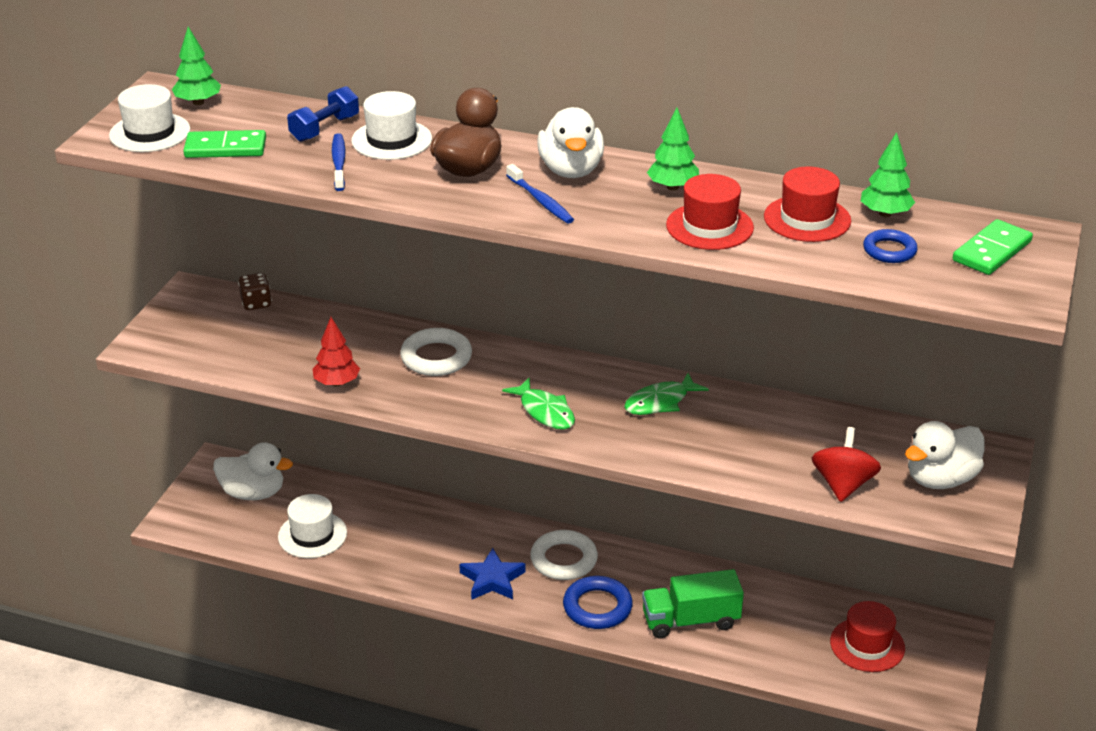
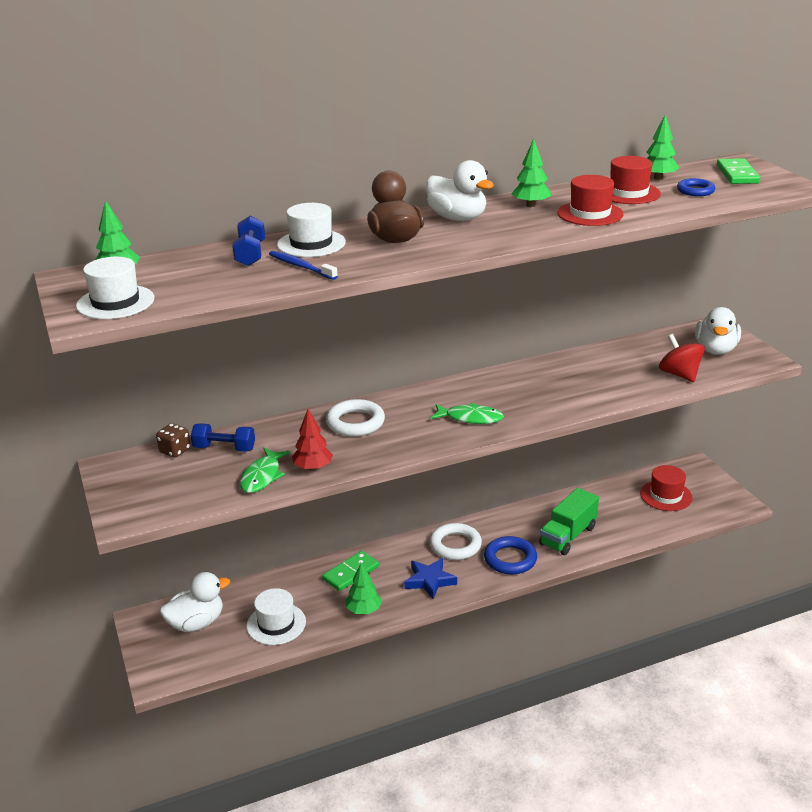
camera: 40 degrees left, 5 degrees down
(225, 148) = (198, 289): green domino -> green domino (351, 573)
(295, 323) = (224, 448): none -> blue dumbbell
(398, 570) = (363, 610): none -> green tree
(540, 201) = (473, 237): blue toothbrush -> none
(660, 402) = (525, 382): green fish -> green fish (262, 476)

